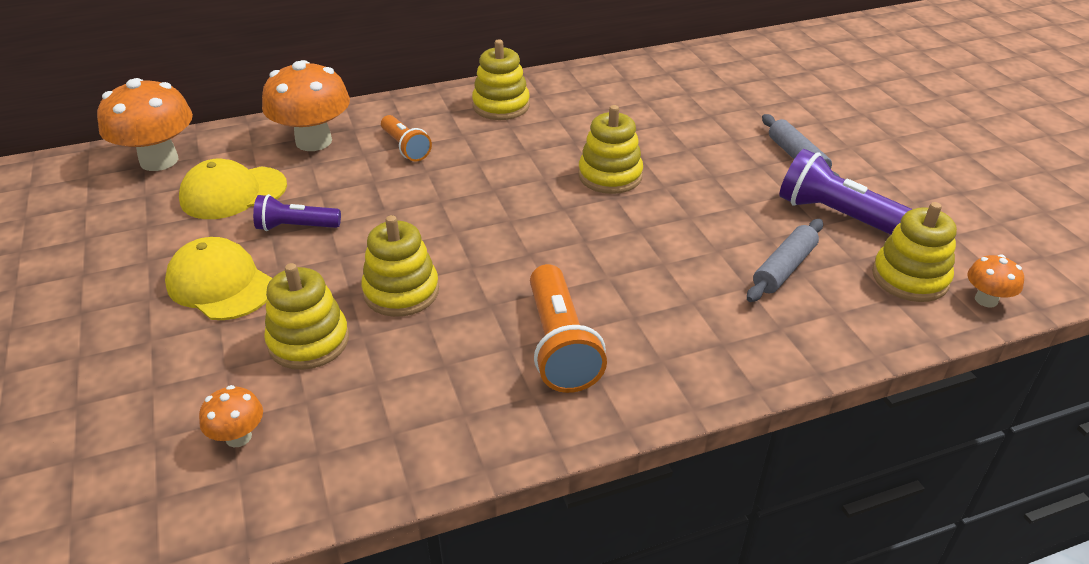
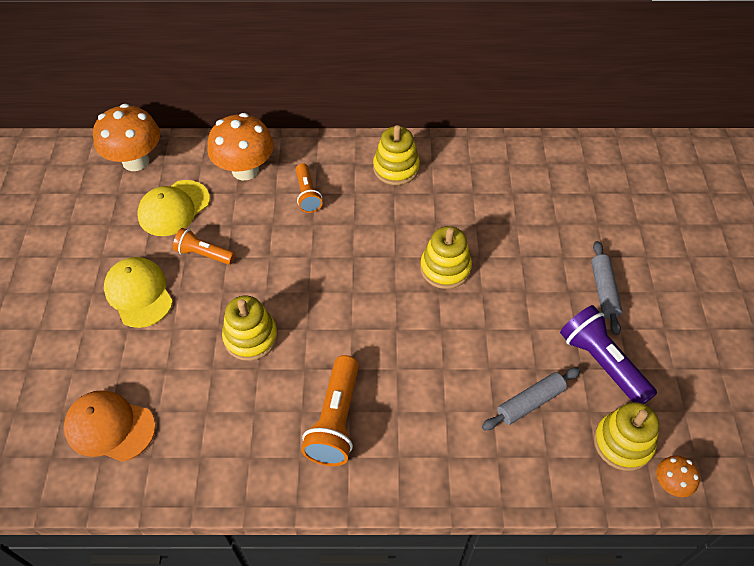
camera: 20 degrees right, 15 degrees up
(233, 193) = (174, 208): yellow cap -> yellow cap turned 45 degrees counterclockwise
(238, 437) = (110, 427): orange mushroom -> orange cap
(296, 227) = (204, 254): purple flashlight -> orange flashlight
(308, 341) = (176, 362): yellow stacking toy -> none

